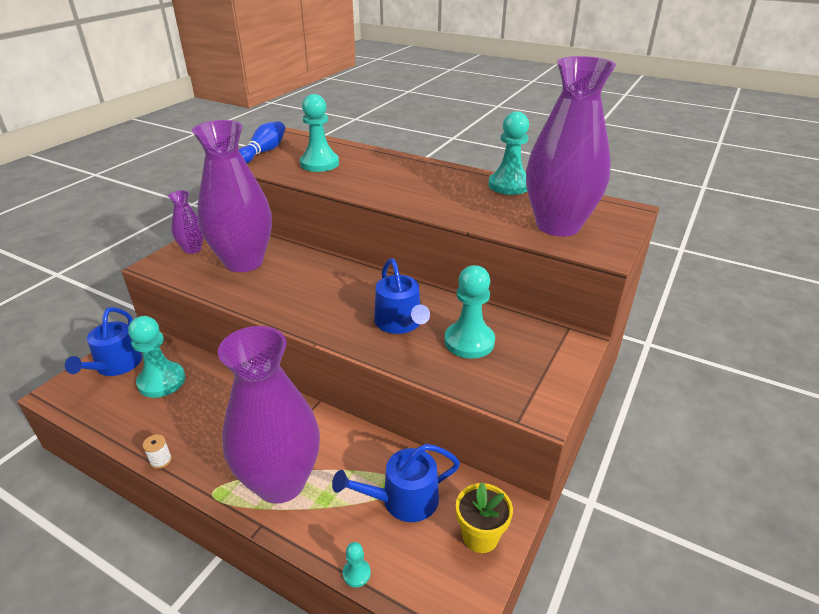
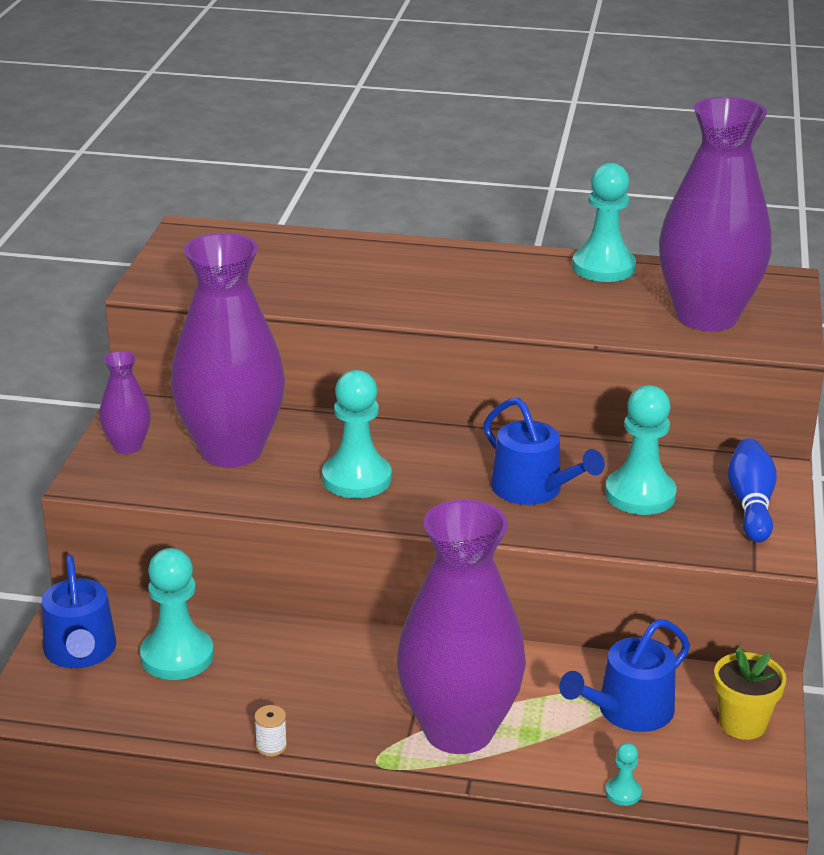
camera: 20 degrees left, 5 degrees down
(264, 152) = (181, 267): blue bowling pin -> blue bowling pin (750, 504)
(319, 164) = (293, 274): turquoise pawn -> turquoise pawn (356, 479)

